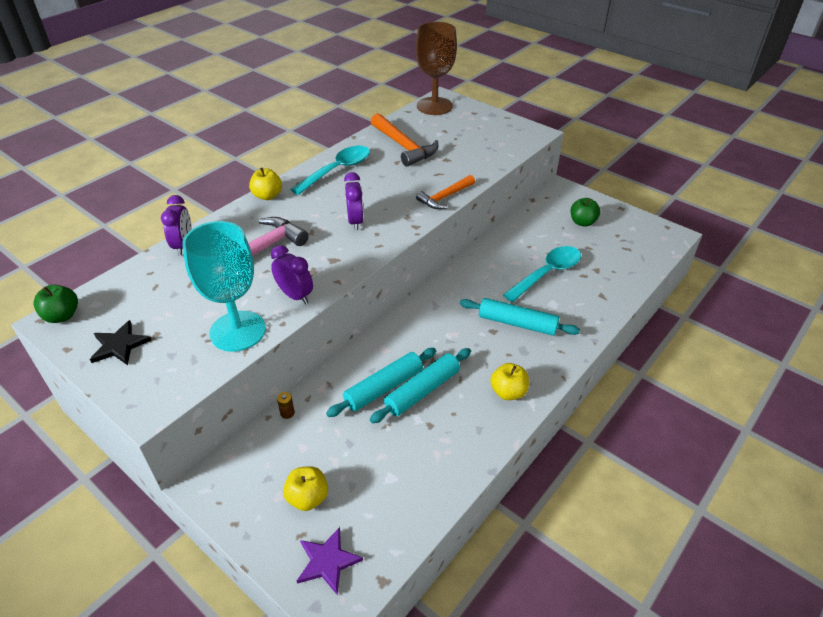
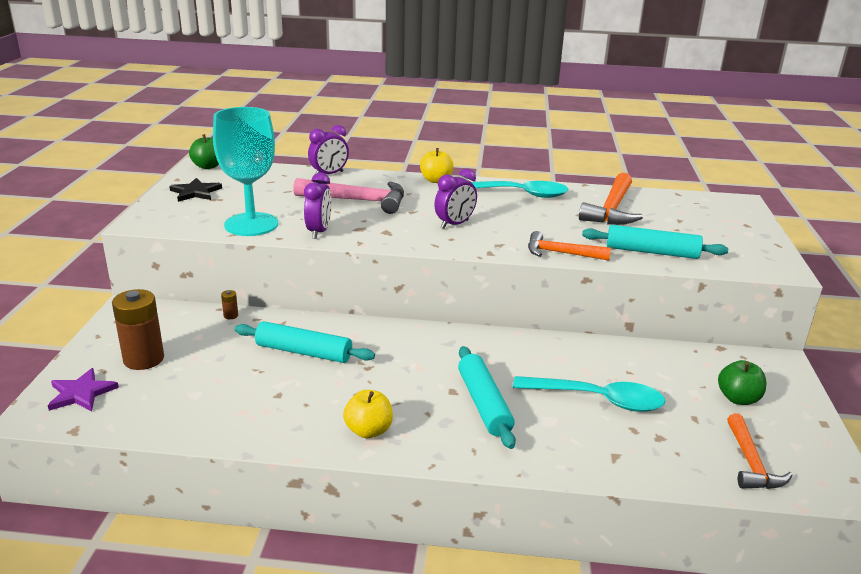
camera: 55 degrees right, 15 degrees down
(308, 498) = (144, 359): yellow apple -> brown battery
(422, 391) = (320, 375): turquoise rolling pin -> turquoise rolling pin (652, 252)
(434, 106) = (714, 202): brown goblet -> none
(636, 251) = (751, 463): none -> orange hammer

